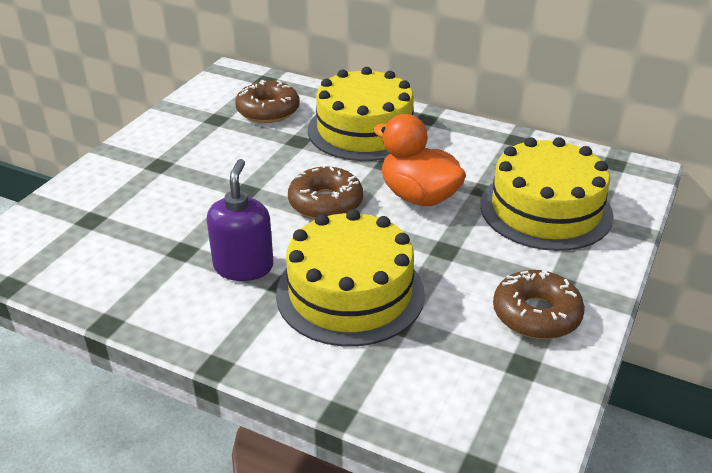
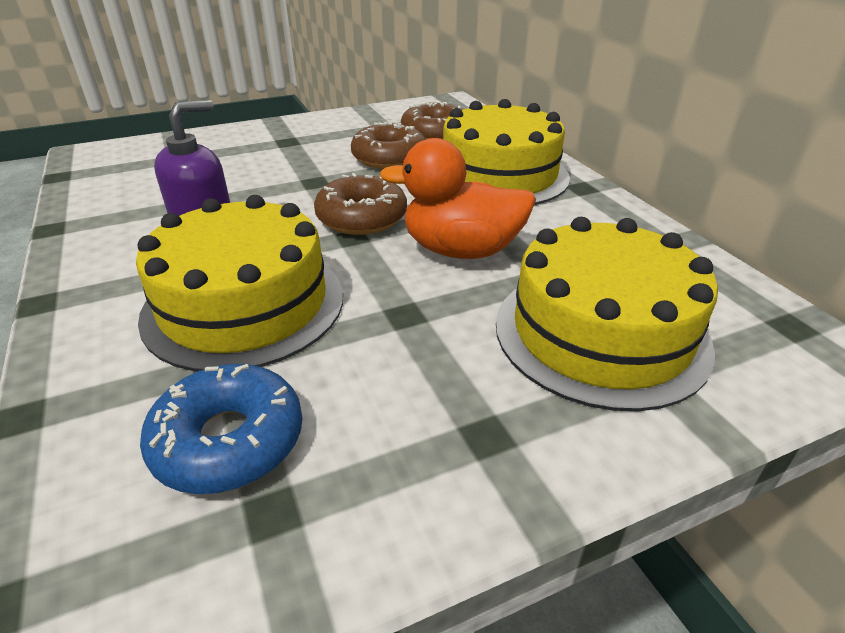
camera: 40 degrees right, 0 degrees up
(418, 196) = (461, 250): orange duck -> orange duck turned 75 degrees counterclockwise
(460, 355) = (229, 441): none -> blue donut
(536, 314) = (394, 454): brown donut -> brown donut (389, 158)

